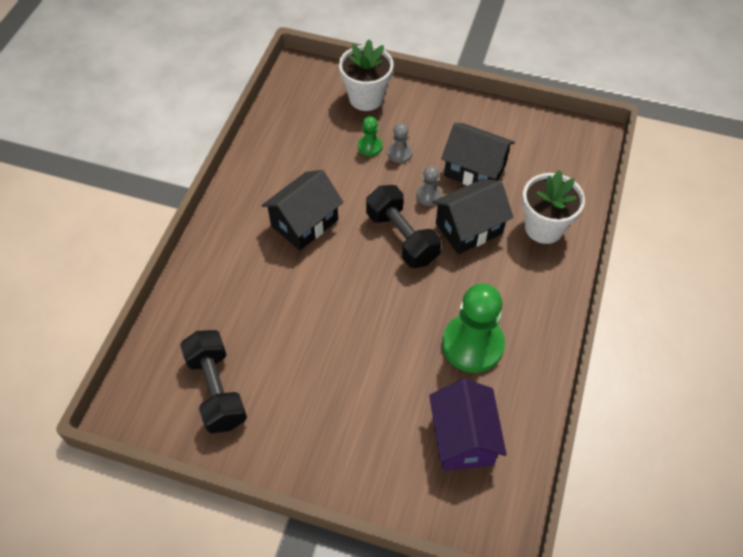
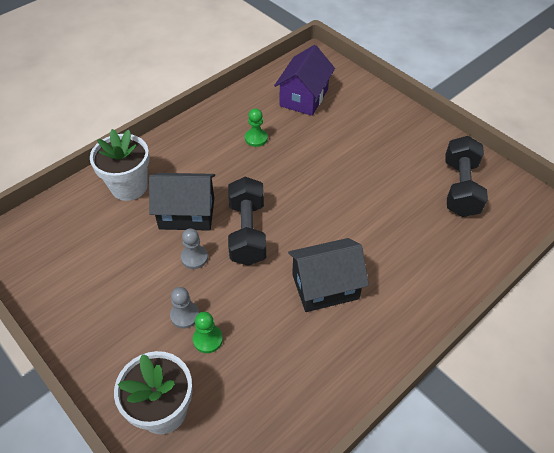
camera: 150 degrees left, 5 degrees down
(472, 344) = (256, 138): green pawn -> green pawn, size x0.47
(475, 170) = (133, 261): black house -> none

